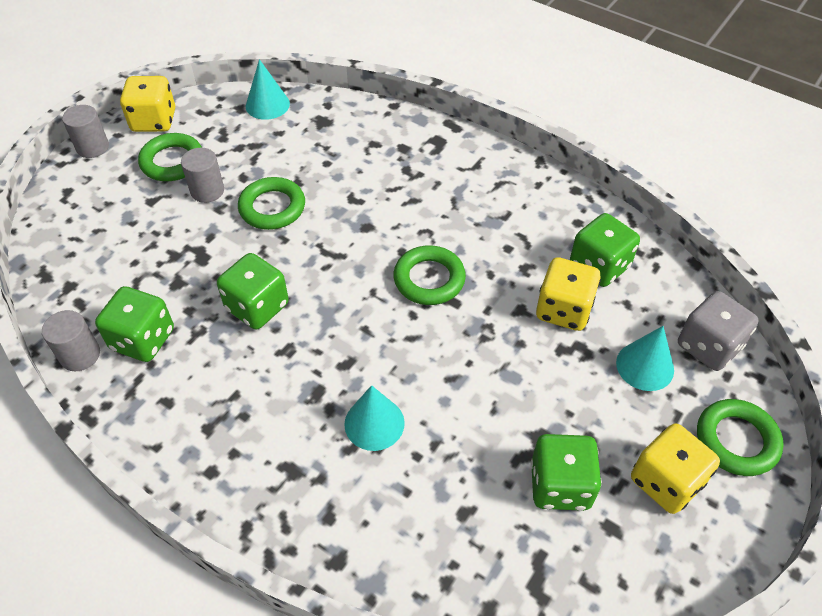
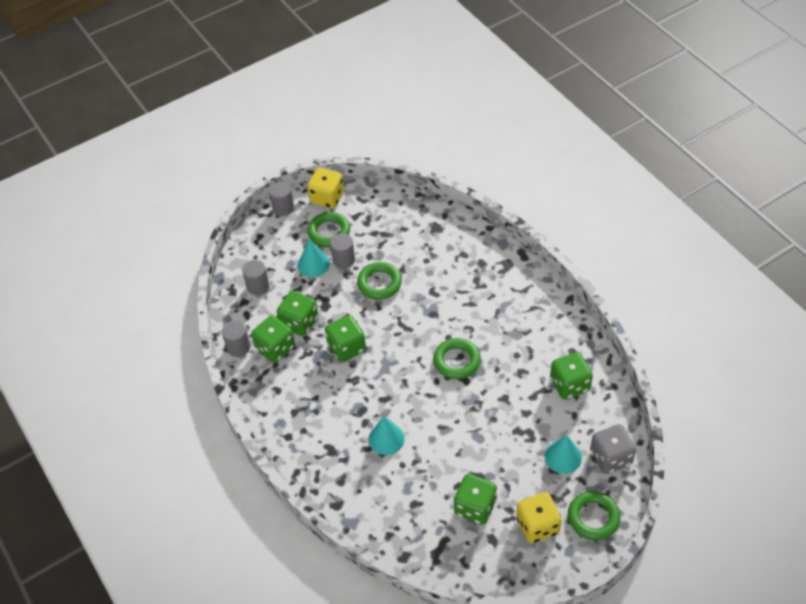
camera: 25 degrees right, 0 degrees up
(85, 258) = (258, 286): none -> grey cylinder
(169, 292) = (299, 322): none -> green dice
(267, 105) = (404, 204): turquoise cone -> turquoise cone (313, 264)
(563, 310) = (531, 406): yellow dice -> none

